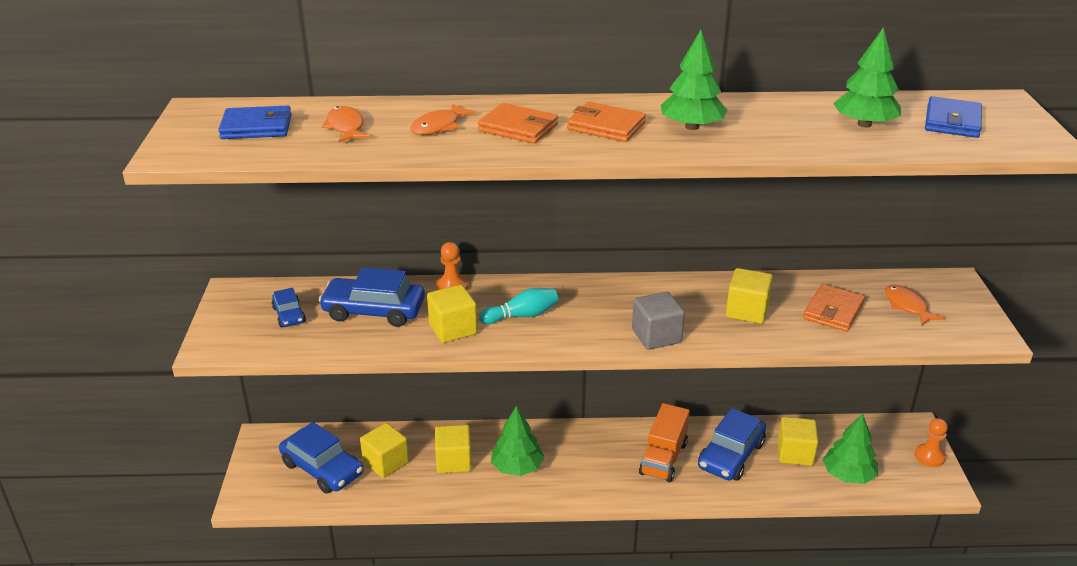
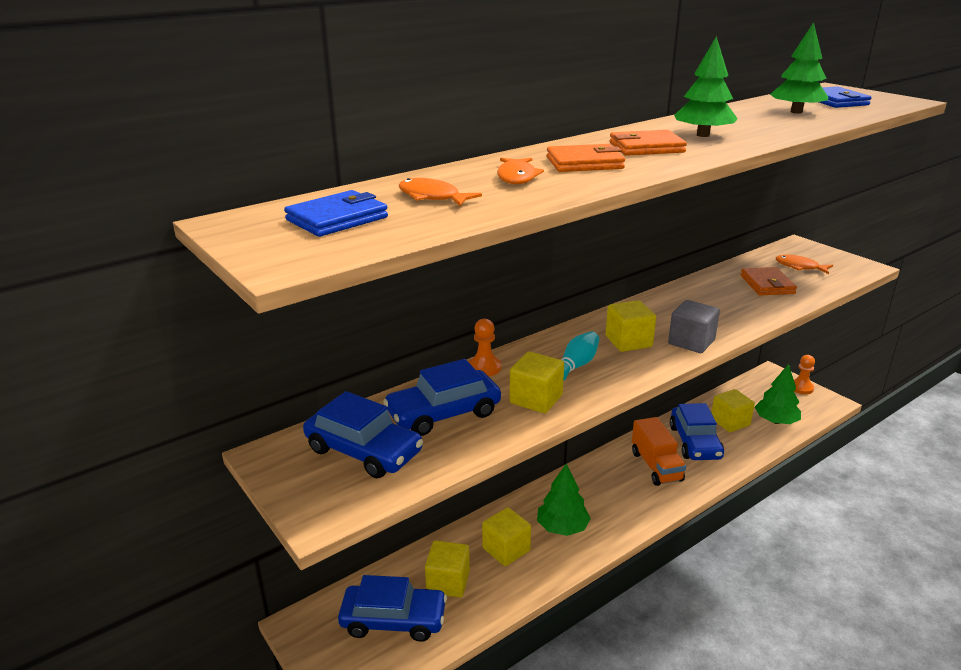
camera: 35 degrees left, 5 degrees down
(289, 315) = (364, 451): blue car -> blue car, size x1.88
(747, 311) = (719, 303): yellow cube -> yellow cube (628, 341)

